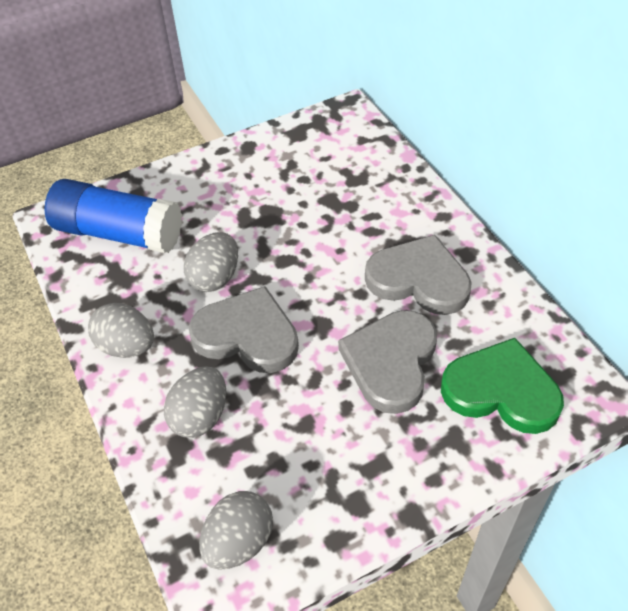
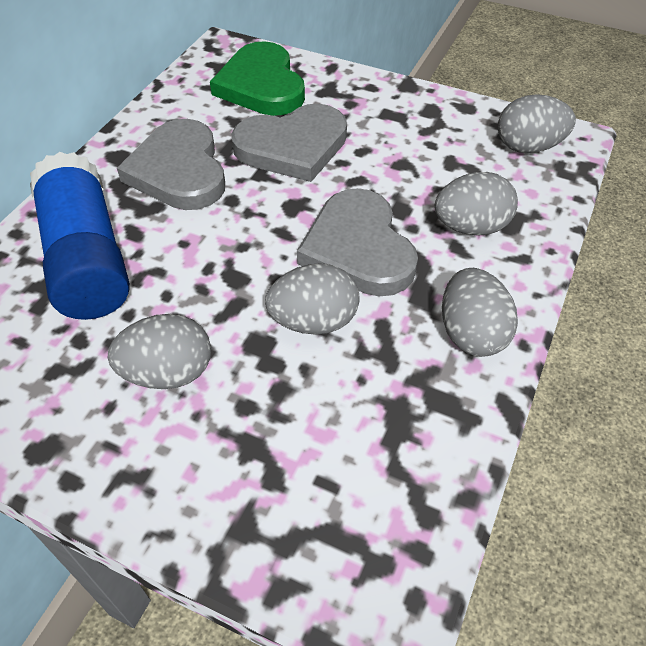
camera: 130 degrees left, 0 degrees up
(119, 233) = (336, 482): blue glue stick -> blue glue stick (86, 258)
(245, 202) = (168, 373): none -> grey egg

